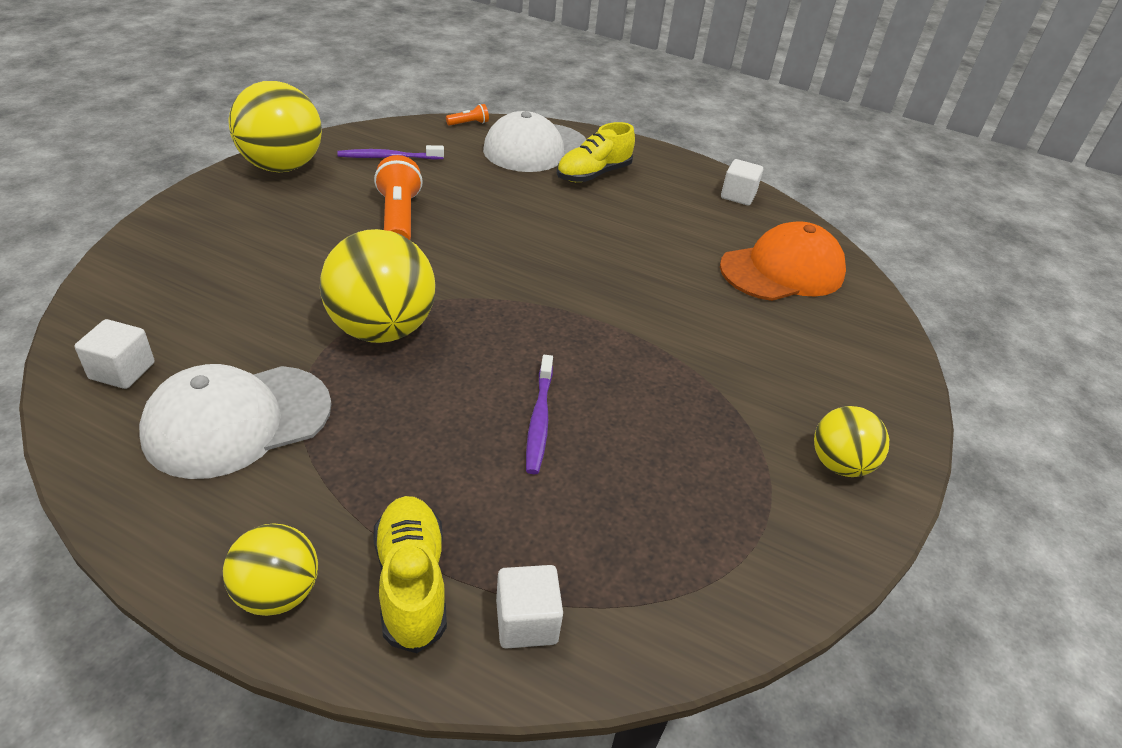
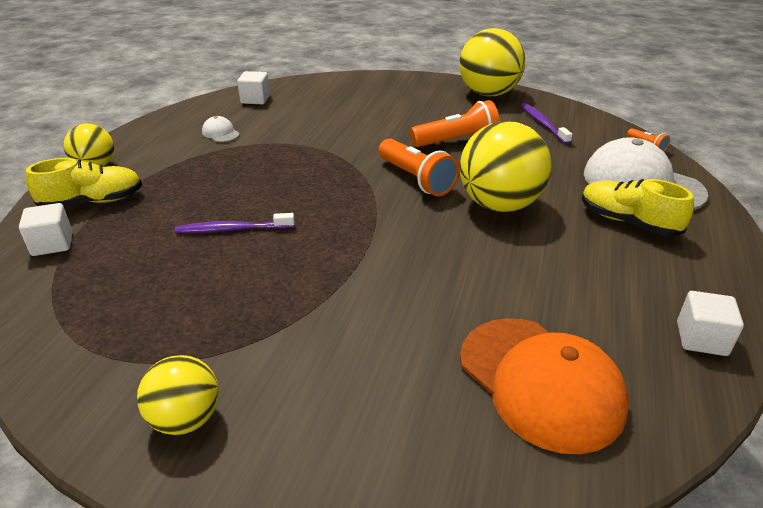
camera: 85 degrees right, 5 degrees down
(237, 420) = (220, 133): white cap -> white cap, size x0.42
(382, 329) = (316, 157): yellow ball -> yellow ball (499, 204)
(475, 264) = (416, 179): none -> orange flashlight

